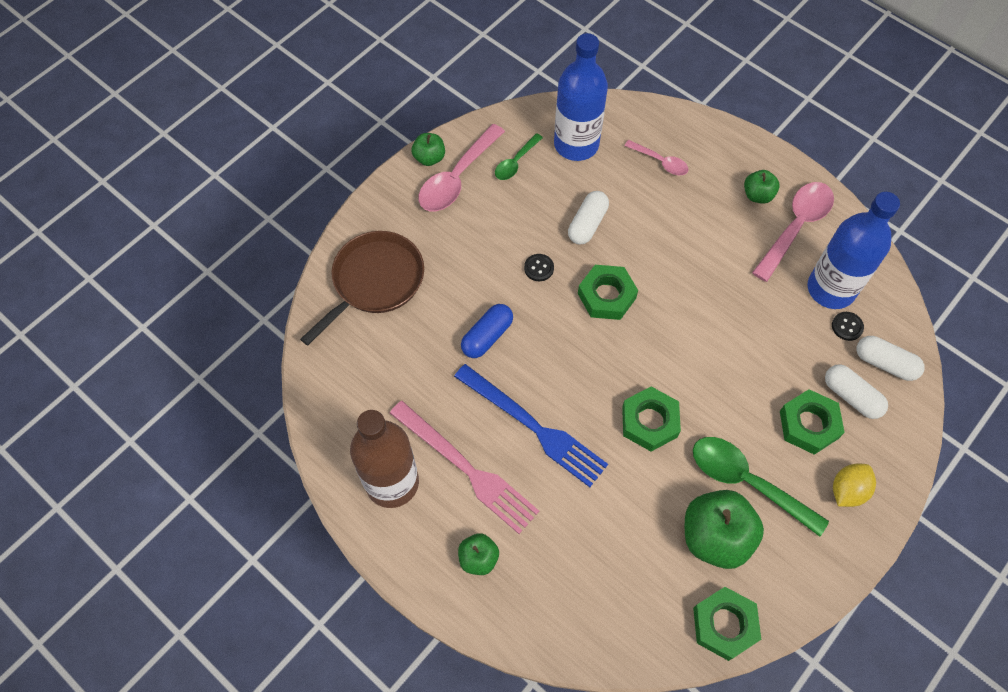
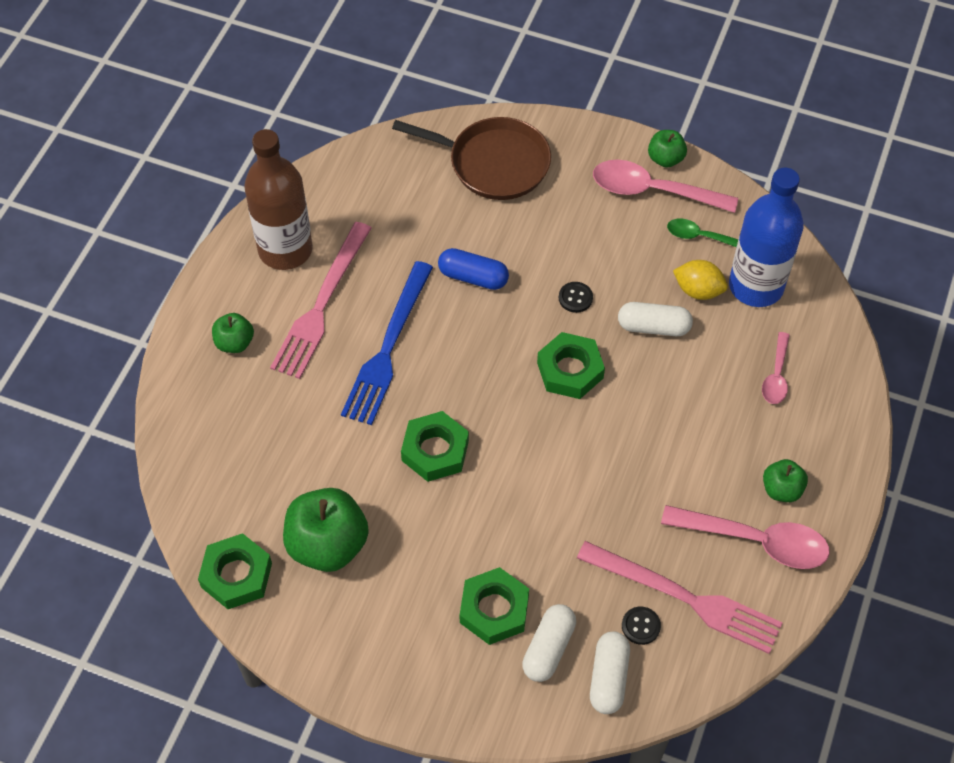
camera: 70 degrees right, 5 degrees down
(747, 482) = (401, 561): green spoon -> none
(831, 289) = (685, 598): blue bottle -> pink fork
(847, 490) = (428, 666): yellow lemon -> yellow lemon (698, 290)

